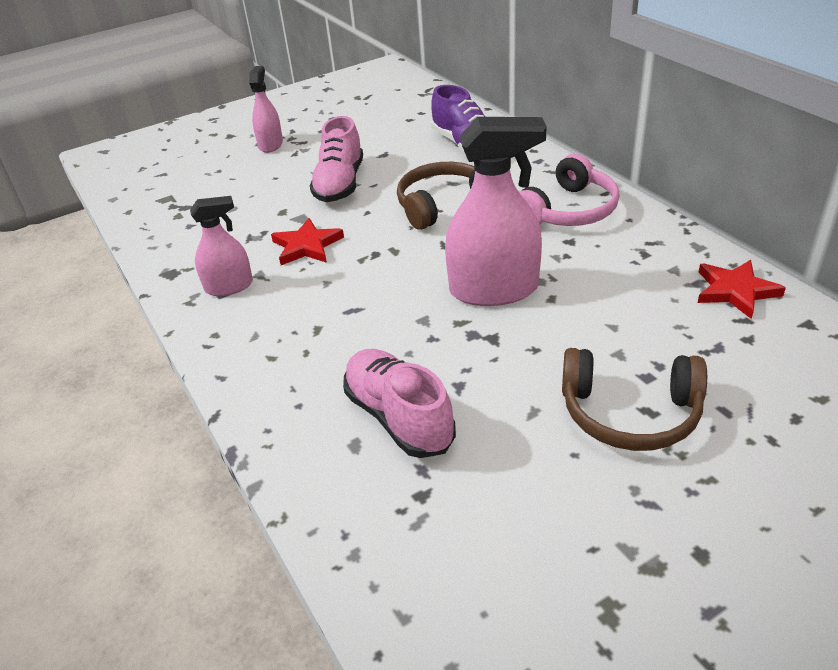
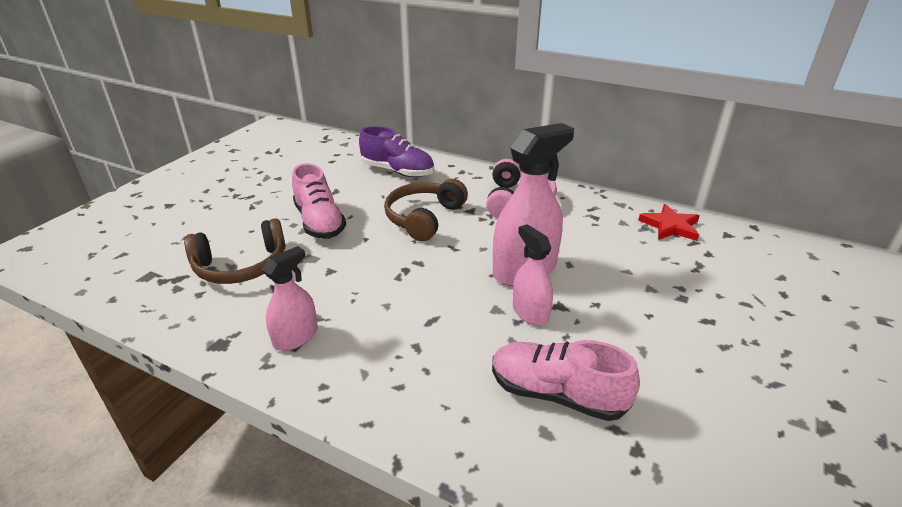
camera: 35 degrees left, 5 degrees down
(270, 144) = (220, 204): pink spray bottle -> pink spray bottle (530, 312)
(307, 246) = (338, 280): red star -> none
(630, 413) = (700, 327): brown headphones -> brown headphones (241, 266)

